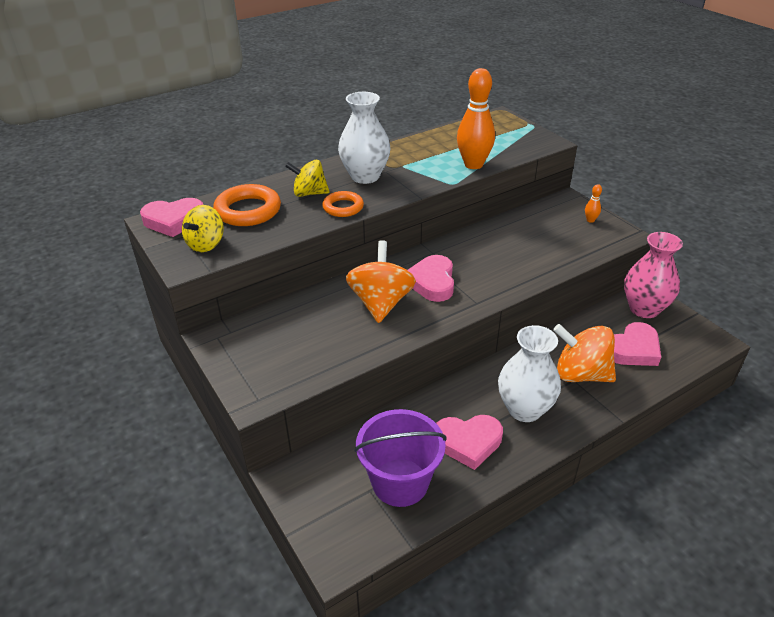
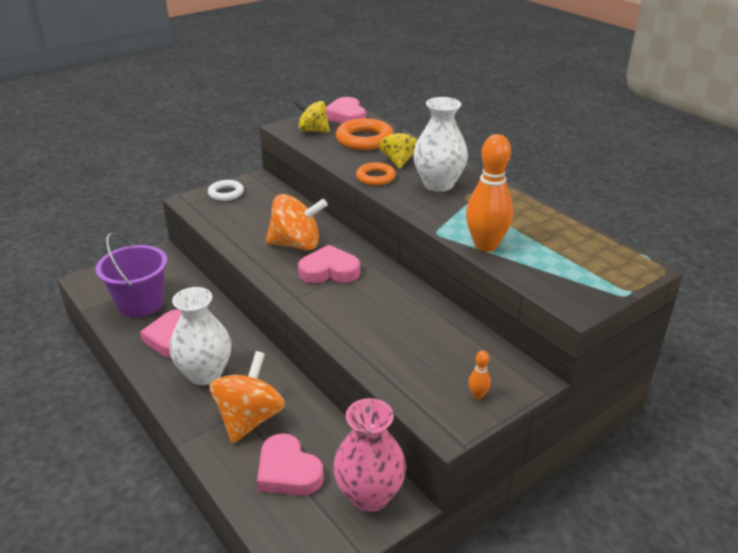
camera: 85 degrees right, 5 degrees down
(245, 364) = (226, 193): none -> white ring

